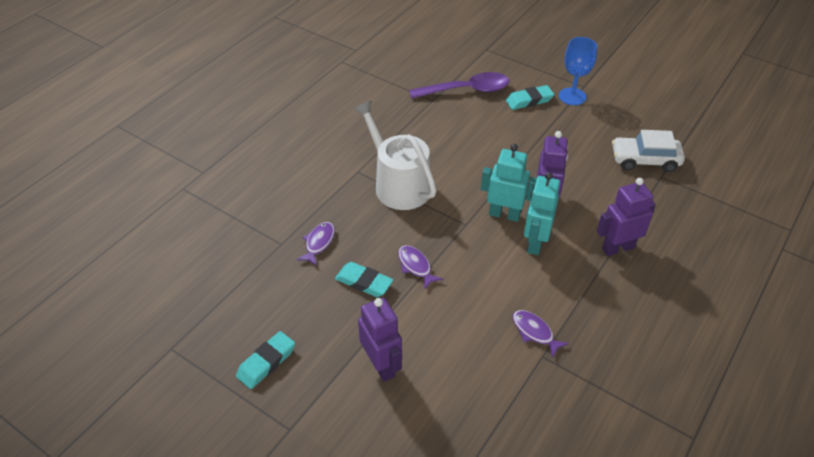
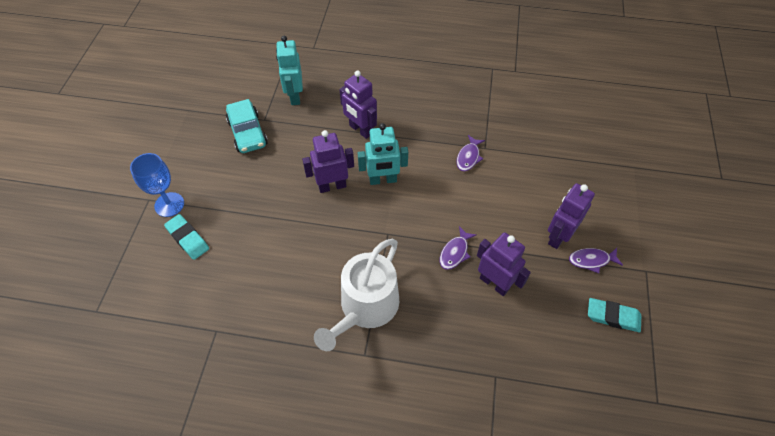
camera: 115 degrees left, 10 degrees up
(319, 243) = (475, 342): purple fish -> purple fish (591, 260)
(364, 282) = (494, 283): turquoise eraser -> purple robot
(466, 90) = (187, 303): purple spoon -> none
(504, 214) = (362, 210): turquoise robot -> turquoise robot (295, 96)
(645, 160) = (247, 133): white car -> turquoise car

